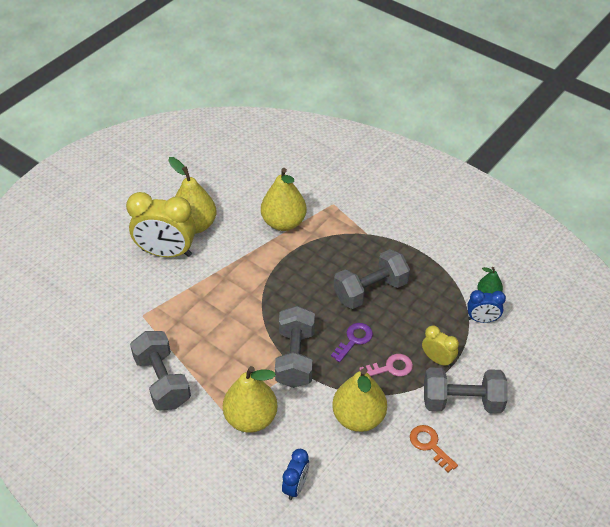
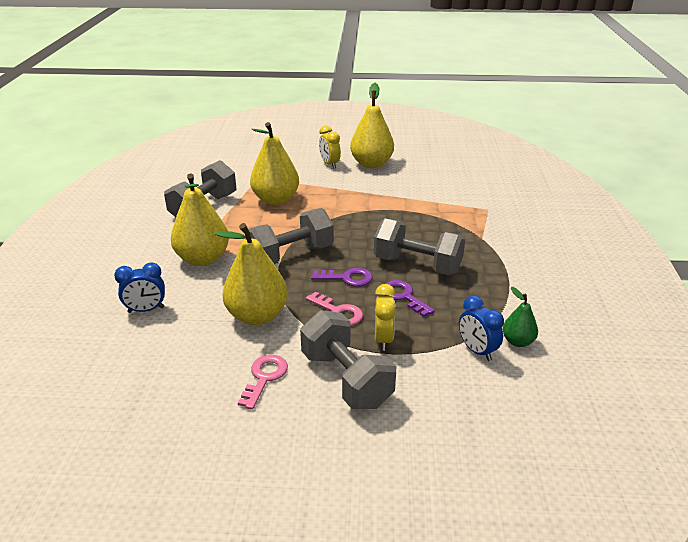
camera: 55 degrees right, 15 degrees down
(166, 252) = (329, 164): yellow clock -> yellow clock, size x0.52
(283, 222) = (430, 196): yellow pear -> yellow pear (275, 200)
(401, 321) = (404, 296): none -> purple key
(430, 445) = (264, 377): orange key -> pink key

